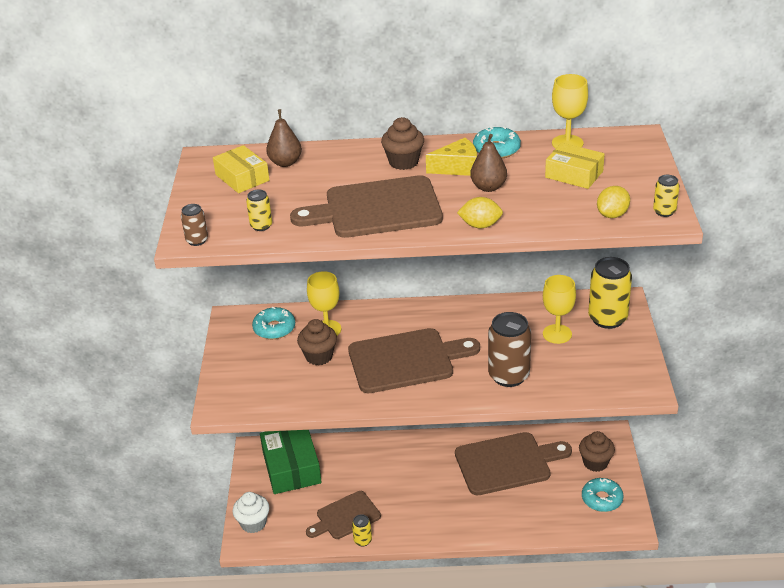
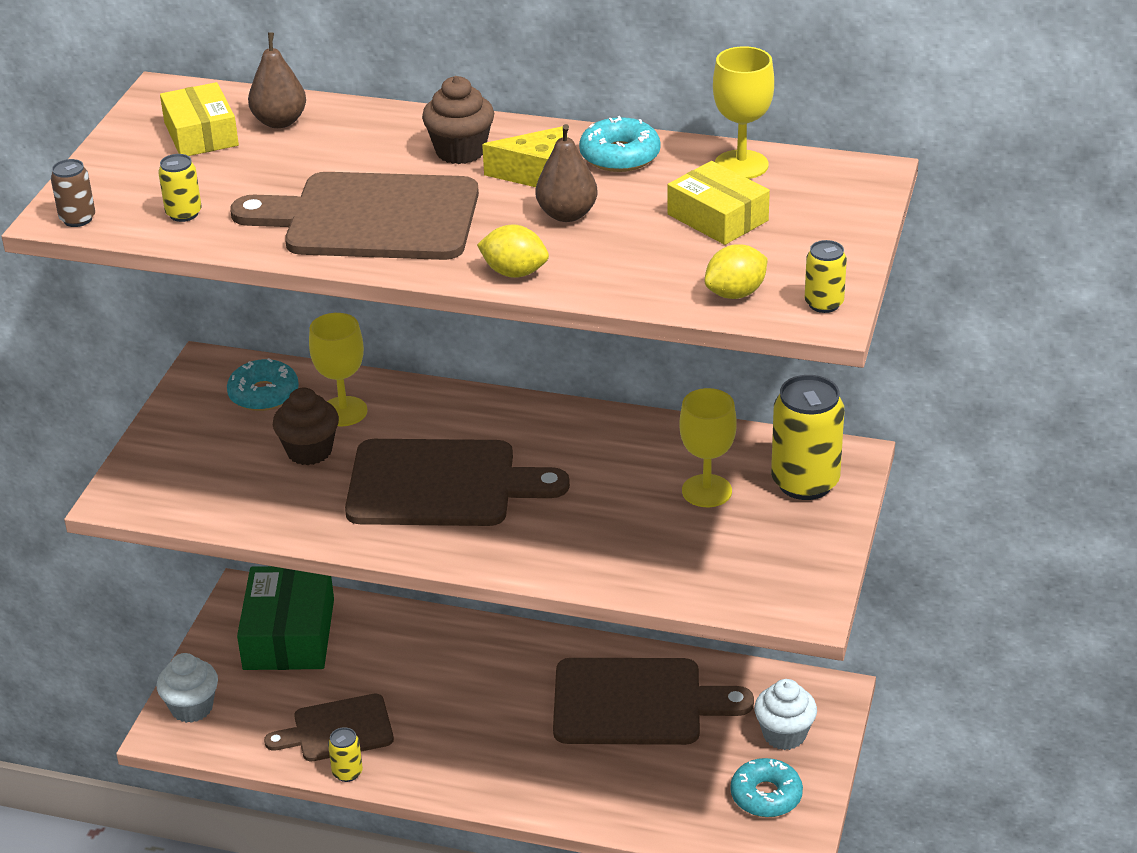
camera: 15 degrees right, 0 degrees up
(508, 376) = (591, 542): brown can -> none
(595, 463) = (784, 734): brown cupcake -> white cupcake

